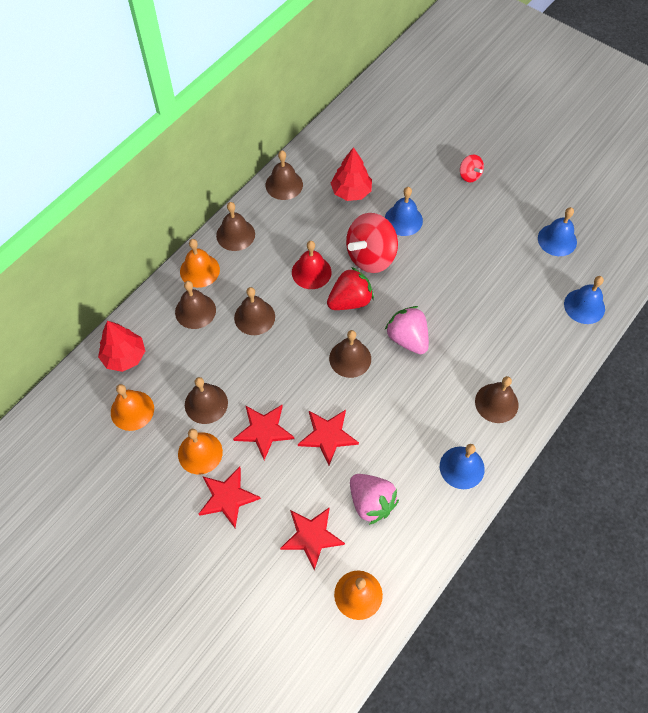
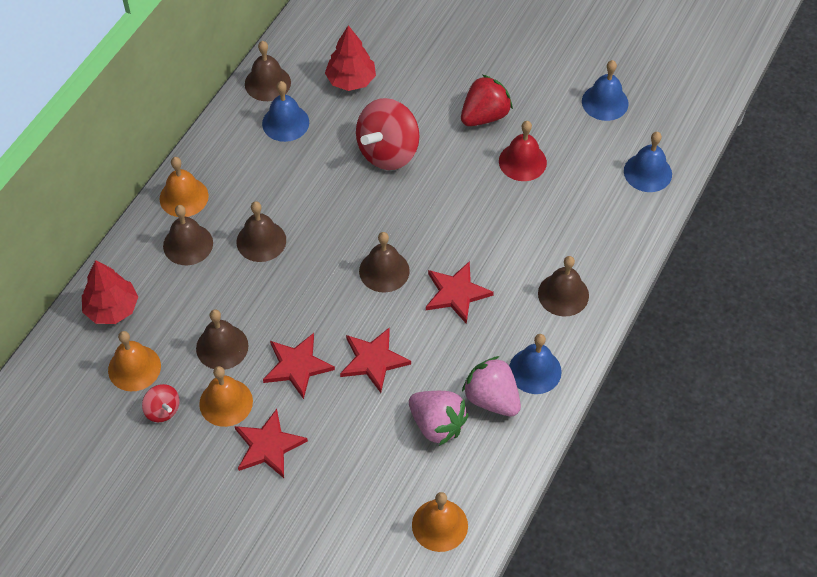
camera: 10 degrees left, 5 degrees down
(235, 234) = (219, 149): brown bell -> none
(311, 272) = (320, 180): red bell -> red bell (522, 161)
(311, 536) = (375, 472): red star -> red star (456, 293)
(350, 301) = (372, 206): red strawberry -> red strawberry (484, 116)
(403, 220) = (419, 104): blue bell -> blue bell (285, 122)
(407, 338) = (448, 238): pink strawberry -> pink strawberry (492, 398)
(469, 175) = (490, 42): red spinning top -> red spinning top (162, 410)

